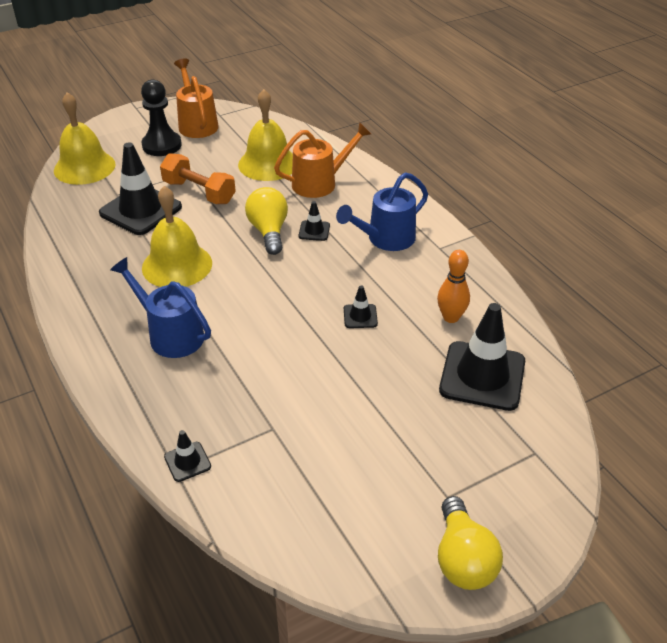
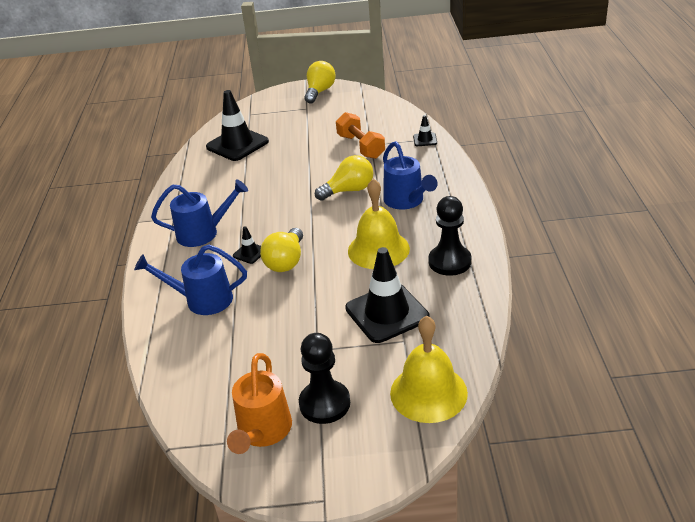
camera: 150 degrees left, 5 degrees down
(93, 269) = (449, 262): none -> black pawn
(199, 192) = (320, 320): orange dumbbell -> orange dumbbell (361, 146)
(255, 333) = (349, 190): none -> yellow light bulb
(268, 164) = (229, 338): yellow bell -> none
(320, 183) = (201, 300): orange watering can -> blue watering can
(360, 316) = (274, 186): black traffic cone -> none
(451, 317) = (219, 174): orange bowling pin -> none

